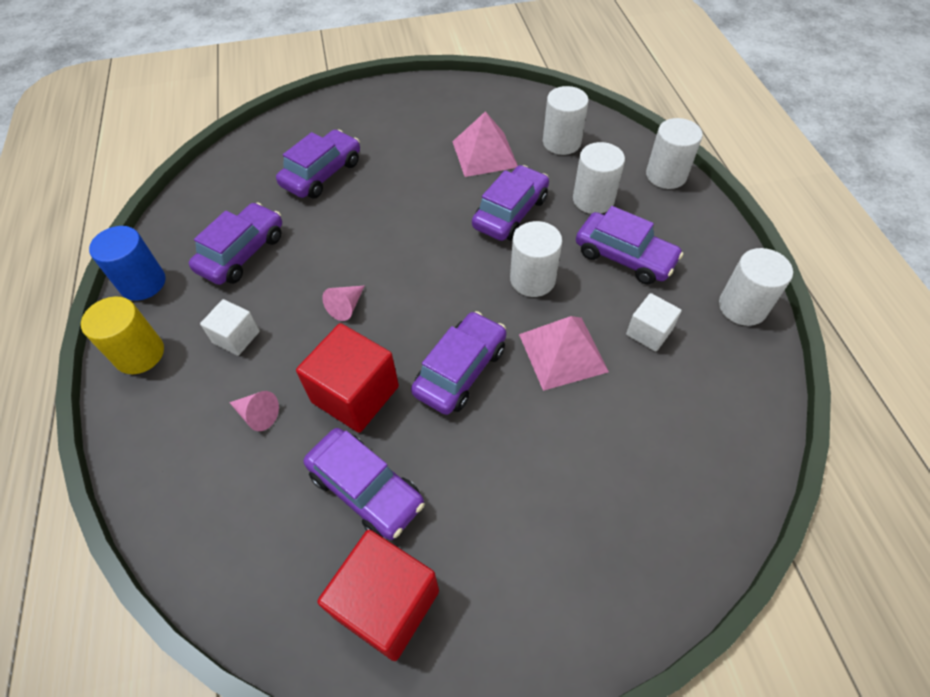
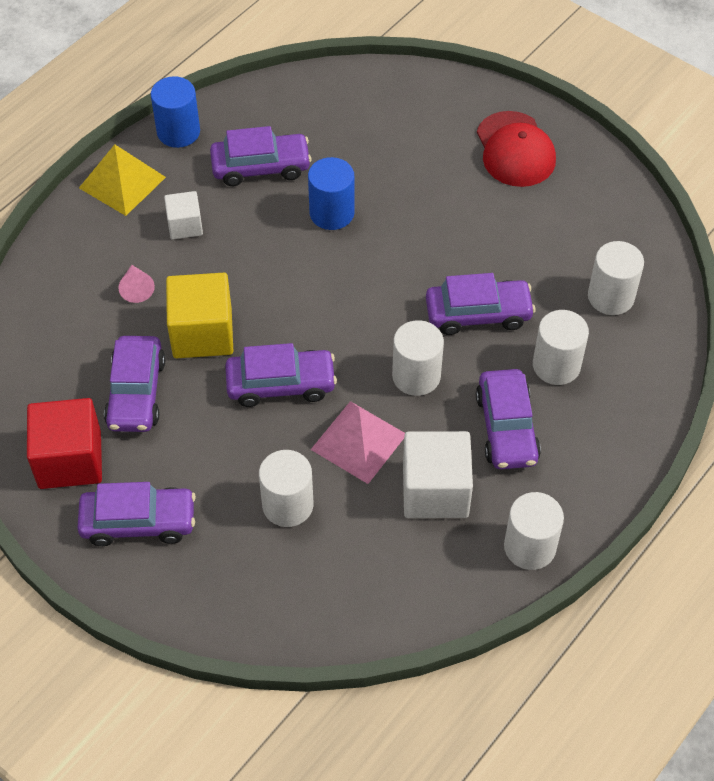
camera: 50 degrees right, 0 degrees up
(139, 354) = (122, 182): yellow cylinder -> yellow pyramid
(322, 174) = (392, 152): purple car -> purple car (138, 522)
(334, 238) = (331, 213): none -> blue cylinder
(346, 307) = (272, 271): pink cone -> none
(355, 394) = (202, 333): red cube -> yellow cube
(395, 115) = (515, 150): none -> red cap
(484, 154) = (533, 248): pink pyramid -> none
(649, 332) = (435, 490): white cube -> white cube, size x1.76
(666, 175) = (649, 405): white cylinder -> white cylinder (288, 505)

